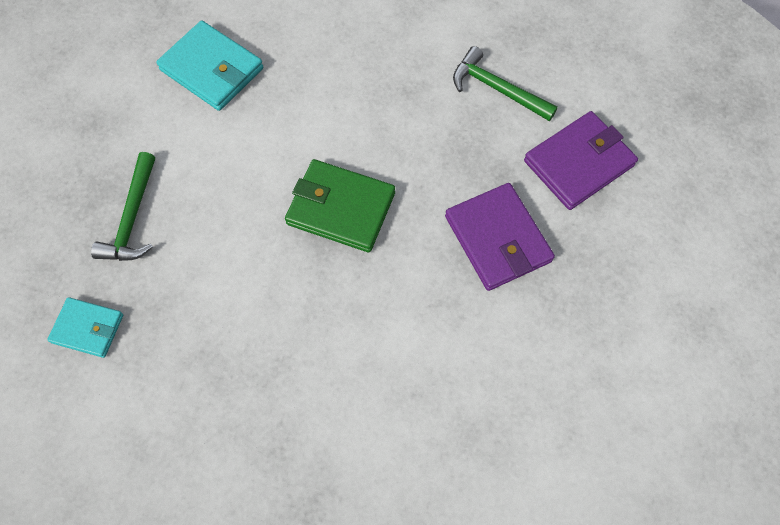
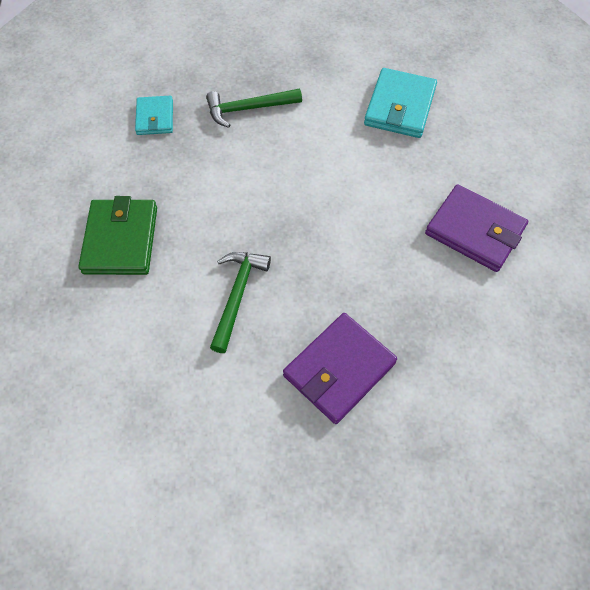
camera: 70 degrees right, 5 degrees down
(341, 208) = (315, 237): green wallet -> green wallet (120, 240)
(497, 89) = (501, 322): green hammer -> green hammer (237, 295)
(578, 163) = (456, 422): purple wallet -> purple wallet (474, 231)

